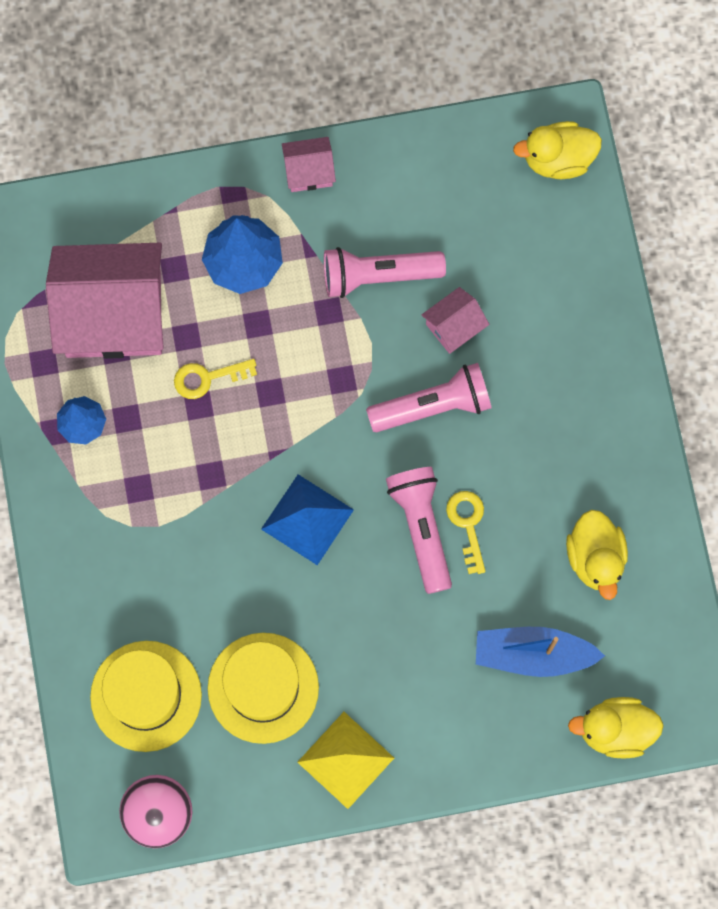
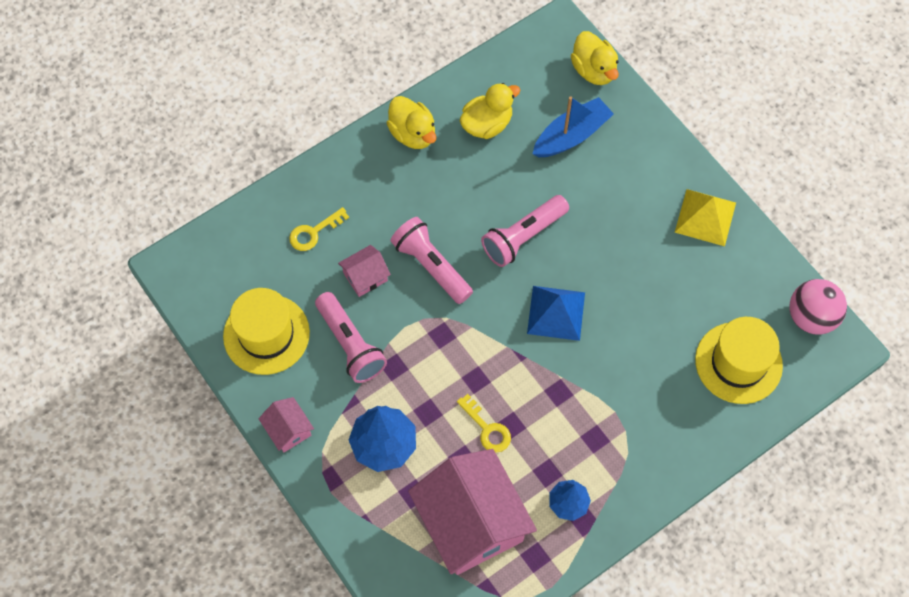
camera: 115 degrees left, 10 degrees down
(263, 688) = (688, 289): yellow hat -> yellow hat (266, 334)
(454, 326) = (365, 277): pink house -> pink house turned 60 degrees counterclockwise
(467, 524) = (505, 209): yellow key -> yellow key (314, 232)
(533, 654) = (571, 135): blue boat -> blue boat turned 105 degrees counterclockwise
(557, 159) = (204, 261): yellow duck -> yellow duck (413, 134)

